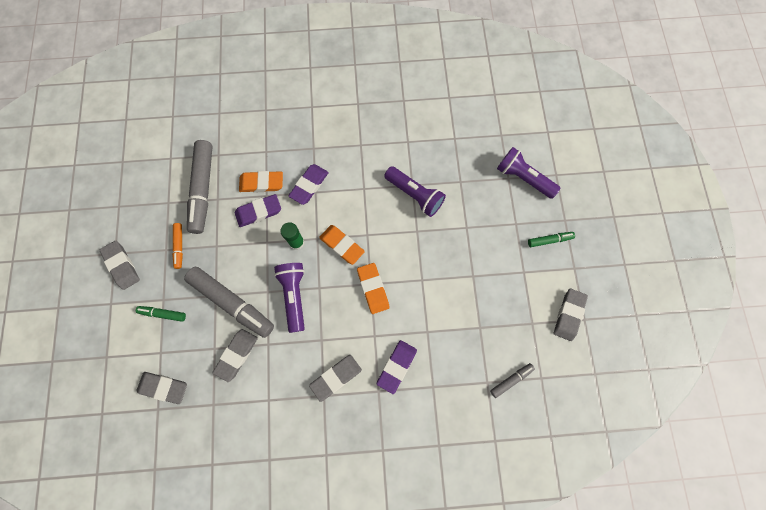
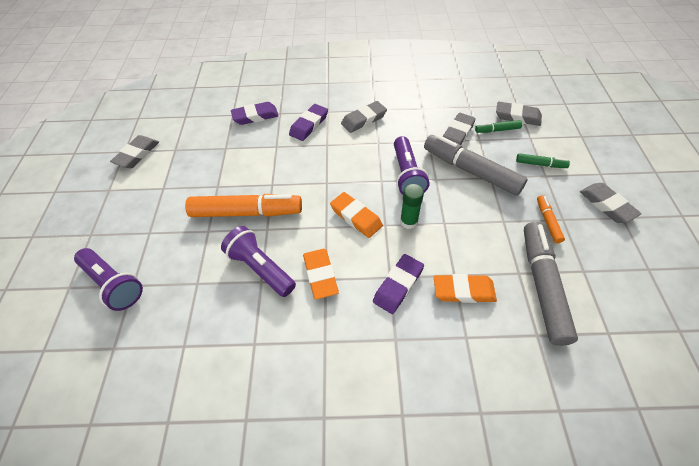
camera: 175 degrees left, 20 degrees down
(258, 212) = (460, 255): purple eraser -> purple eraser (255, 116)
(373, 289) = (324, 178): orange eraser -> orange eraser (320, 275)
(438, 247) = (247, 212): none -> orange marker
(511, 380) = (211, 115): grey marker -> none
(549, 240) = (120, 215): green marker -> green marker (497, 130)

